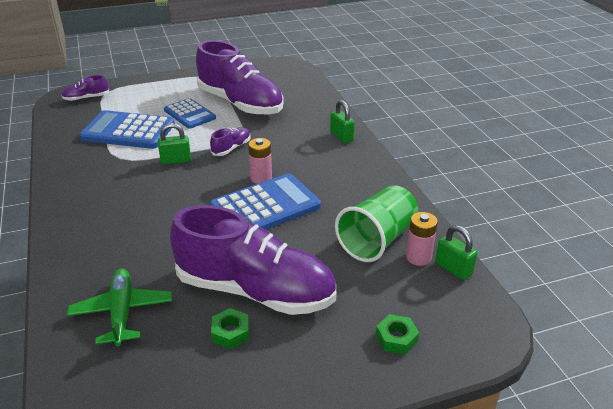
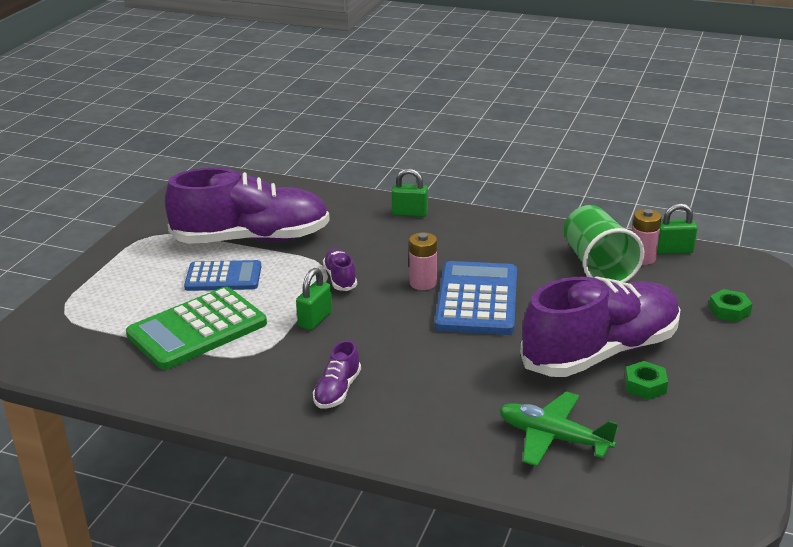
camera: 50 degrees left, 5 degrees down
(86, 98) = (55, 334): purple shoe -> purple shoe (337, 390)
(128, 131) = (197, 329): blue calculator -> green calculator

